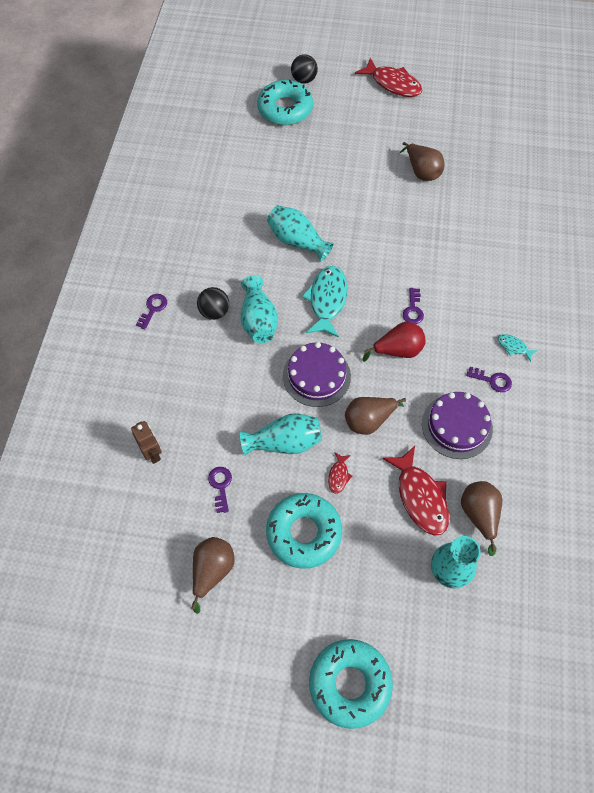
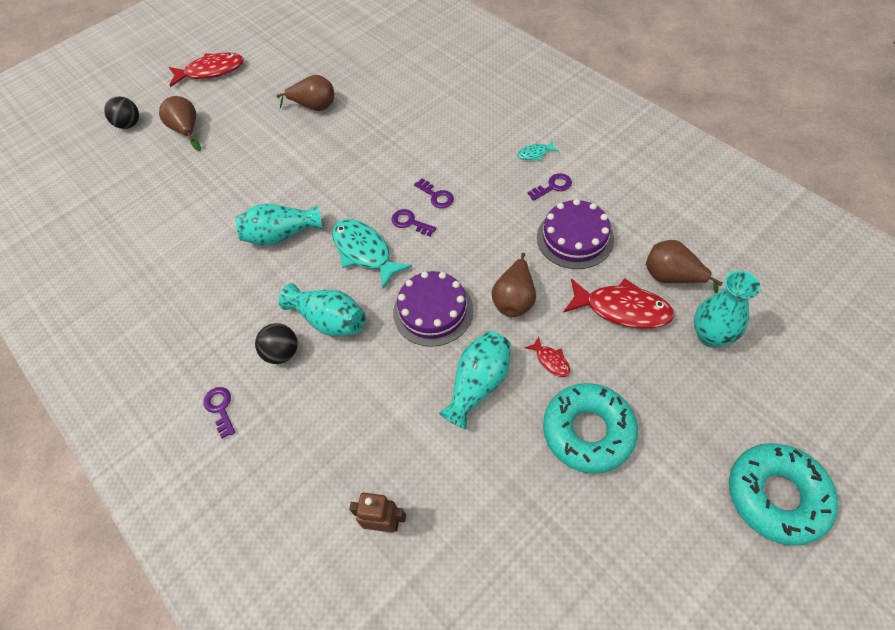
camera: 45 degrees left, 5 degrees down
(212, 571) = (568, 551): brown pear -> brown pear (187, 130)
(220, 486) = (477, 477): purple key -> purple key (410, 222)
(285, 109) = (140, 156): turquoise donut -> none
(398, 350) = (465, 232): red pear -> none

